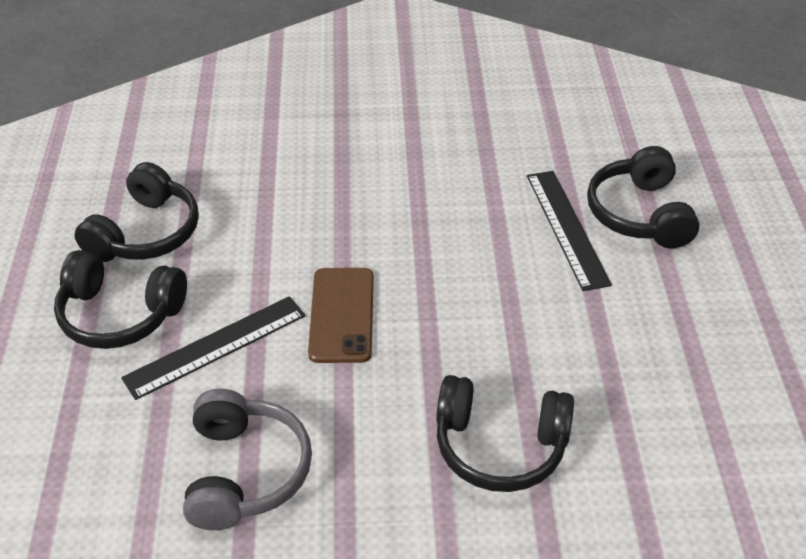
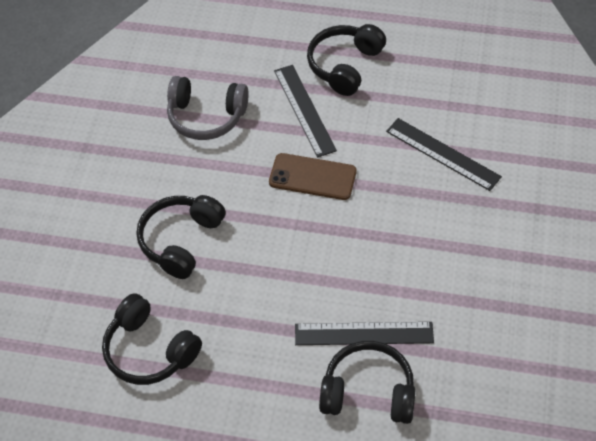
camera: 105 degrees right, 10 degrees up
(146, 233) = (418, 80): black headphones -> black headphones (149, 350)
(275, 195) = (443, 154): none -> black ruler

